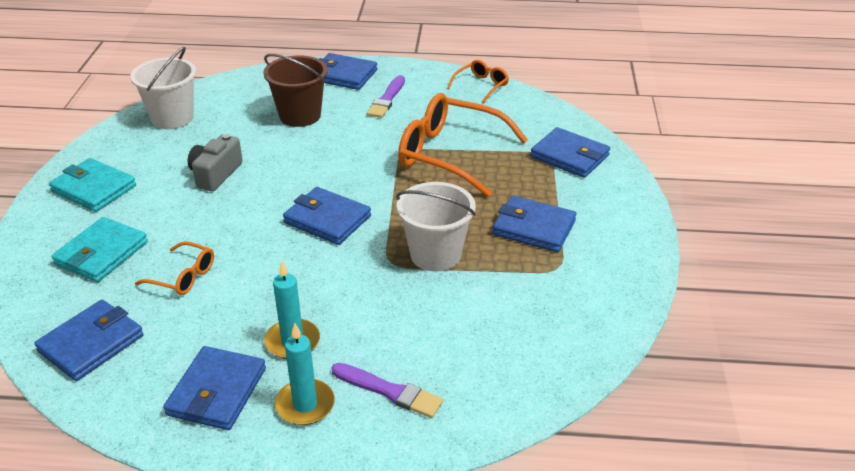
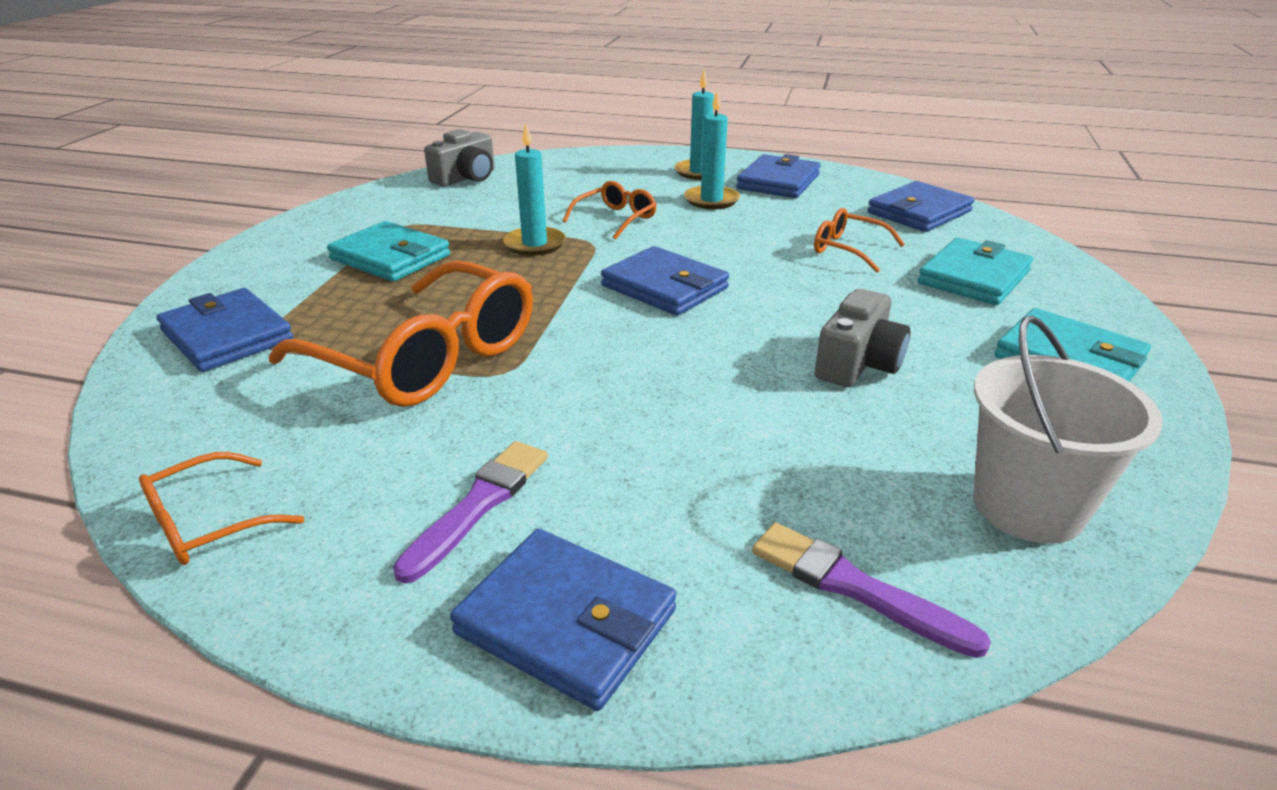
camera: 170 degrees left, 5 degrees down
(300, 115) = (705, 478): brown bucket -> none
(379, 298) = (616, 219): none -> orange glasses
(389, 391) = (626, 173): purple brush -> purple brush (855, 587)
(435, 254) = (534, 244): white bucket -> turquoise candle
(533, 228) = (390, 257): blue wallet -> turquoise wallet
(558, 356) = (466, 178): none -> grey camera

